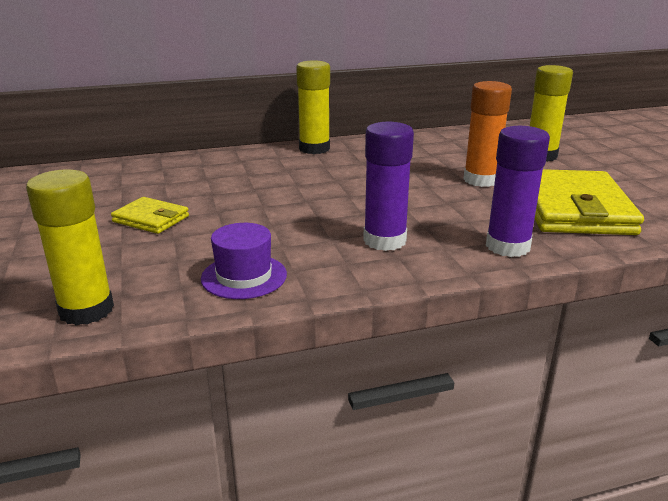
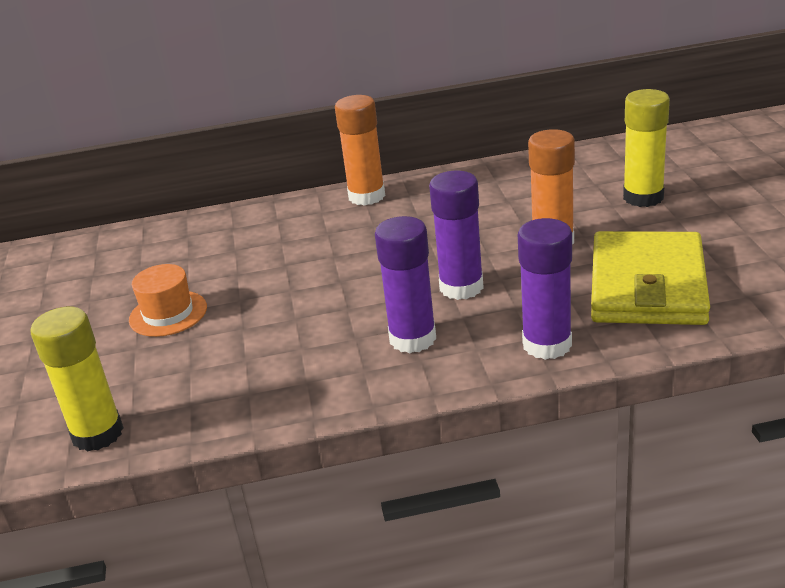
camera: 10 degrees right, 5 degrees up
(151, 219) = (168, 313): yellow wallet -> orange hat
(244, 276) = (254, 390): purple hat -> none
(314, 149) = (366, 196): yellow glue stick -> orange glue stick
(415, 206) = (461, 287): none -> purple glue stick

